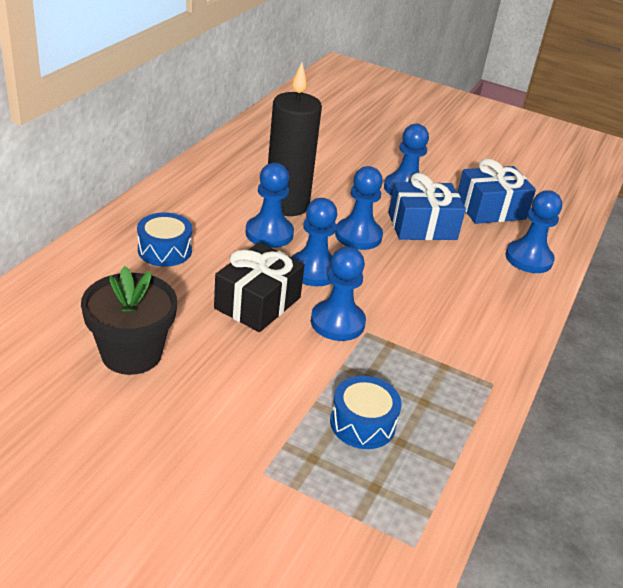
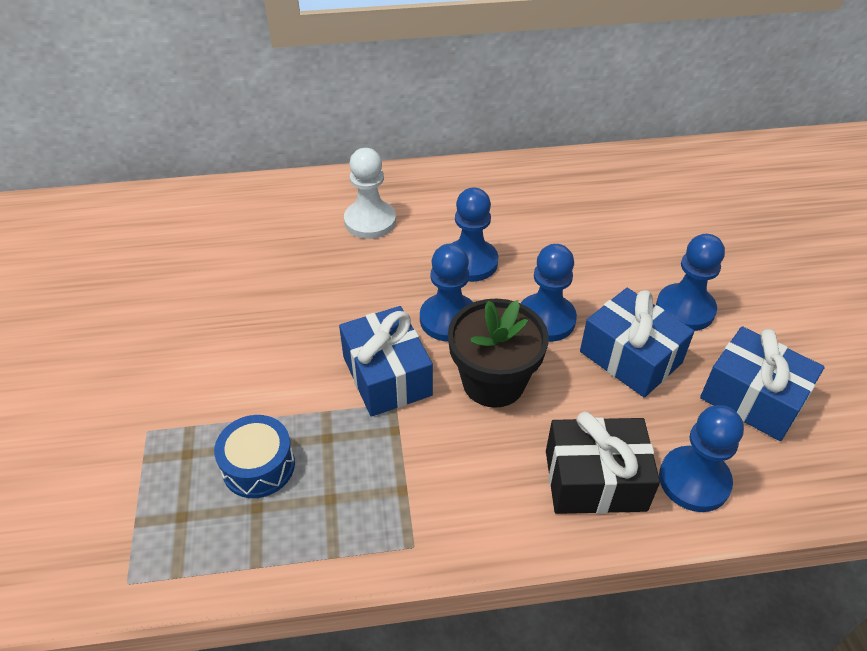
camera: 60 degrees right, 10 degrees up
(131, 354) = (222, 280): black flower pot -> black flower pot (493, 382)
(165, 250) = (370, 221): blue drum -> white pawn
(257, 303) = (359, 311): black gift -> black gift (595, 480)
(287, 205) = (532, 248): black candle -> none
(337, 322) = (387, 376): blue pawn -> blue gift

